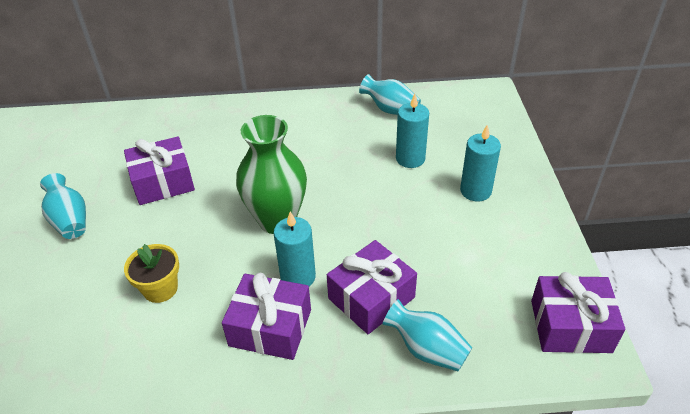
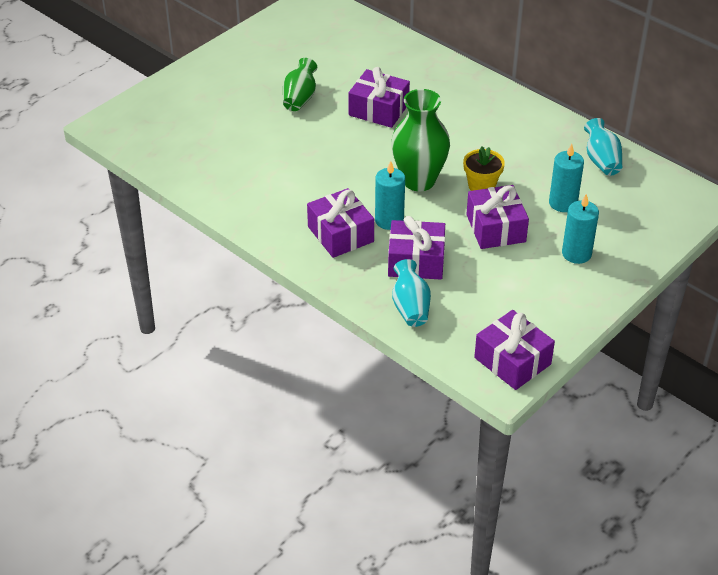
camera: 45 degrees right, 0 degrees up
(70, 220) = (300, 98): turquoise vase -> green vase
(160, 289) = (306, 172): yellow flower pot -> yellow flower pot (481, 185)
(392, 215) = (496, 228): none -> purple gift

